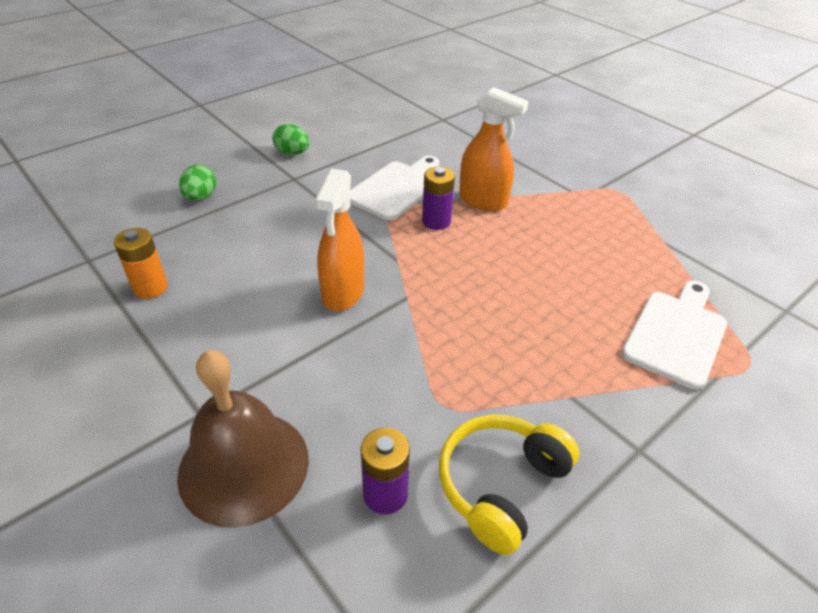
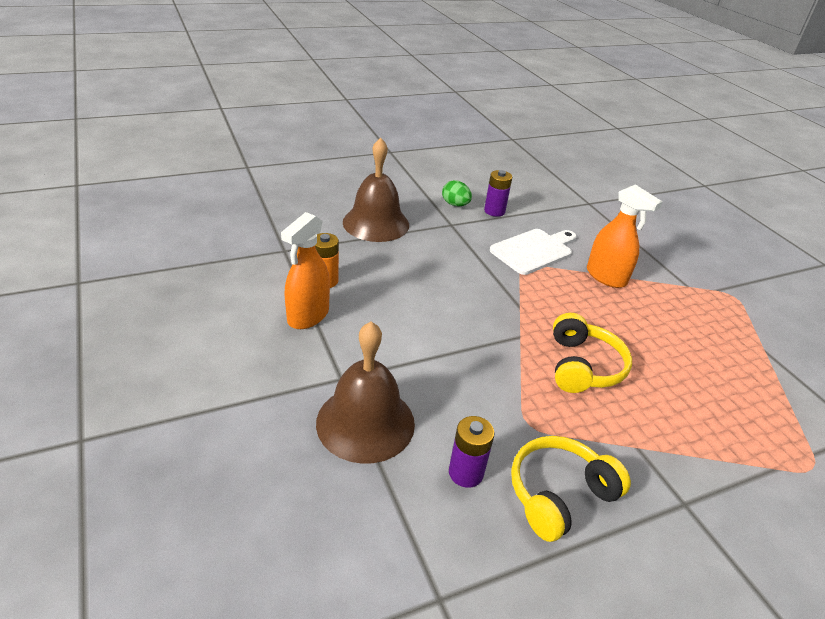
camera: 15 degrees right, 5 degrees down
(200, 197) = (376, 223): green egg -> brown bell
(343, 292) = (469, 320): orange spray bottle -> orange spray bottle (308, 316)
(436, 221) = (560, 284): purple battery -> purple battery (494, 211)
(485, 314) = (583, 366): none -> yellow headphones
(676, 334) = (749, 425): white cutting board -> none

